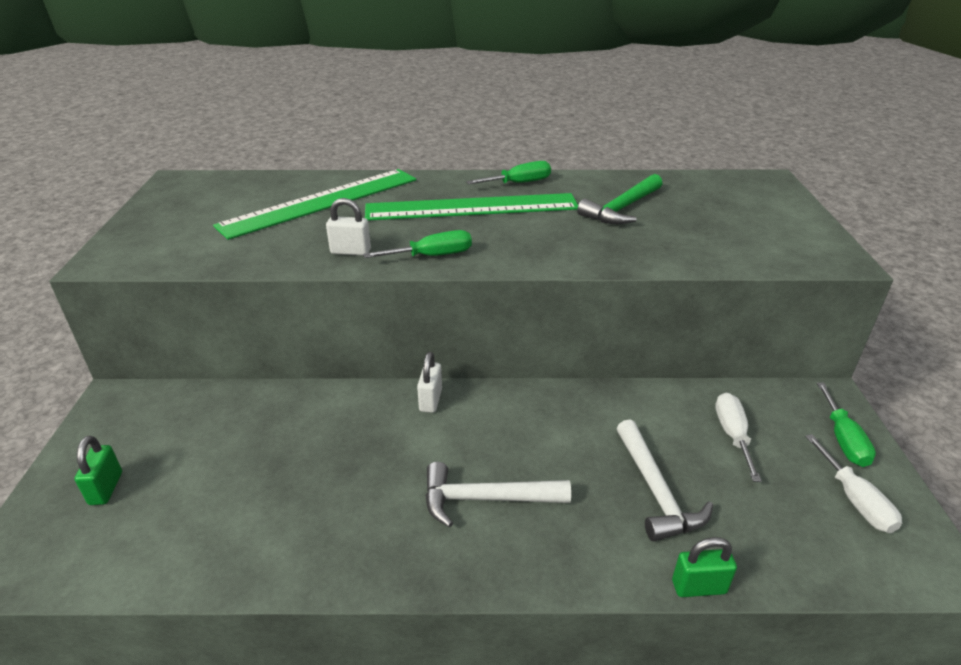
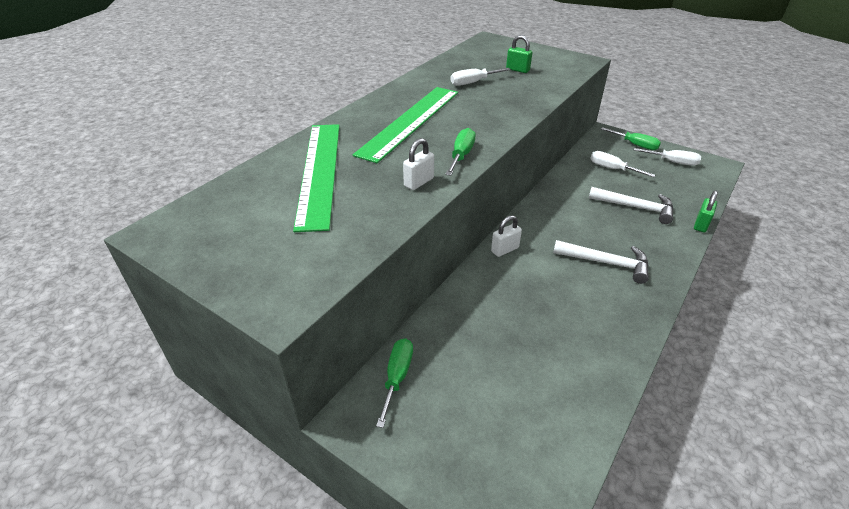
camera: 55 degrees left, 5 degrees up
(106, 488) = (473, 447): green padlock -> green padlock (517, 70)
(430, 400) = (505, 250): white padlock -> white padlock turned 75 degrees counterclockwise
(485, 499) = (606, 263): white hammer -> white hammer turned 105 degrees counterclockwise
(519, 183) = (397, 96): green screwdriver -> green screwdriver (397, 377)
(621, 209) = (473, 82): green hammer -> white screwdriver

